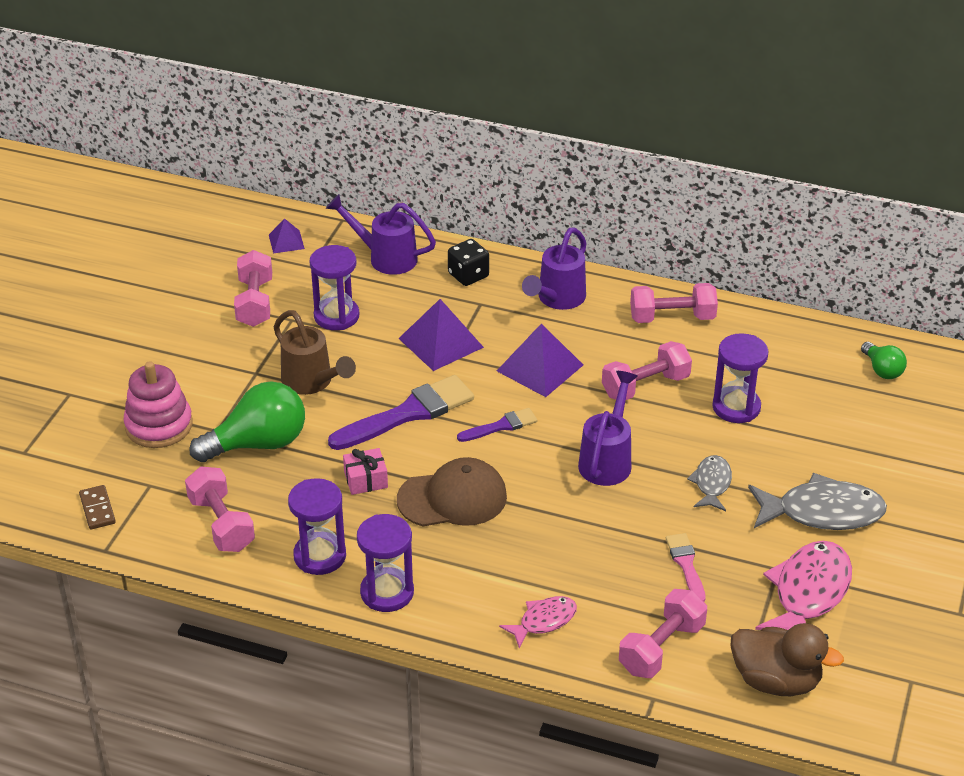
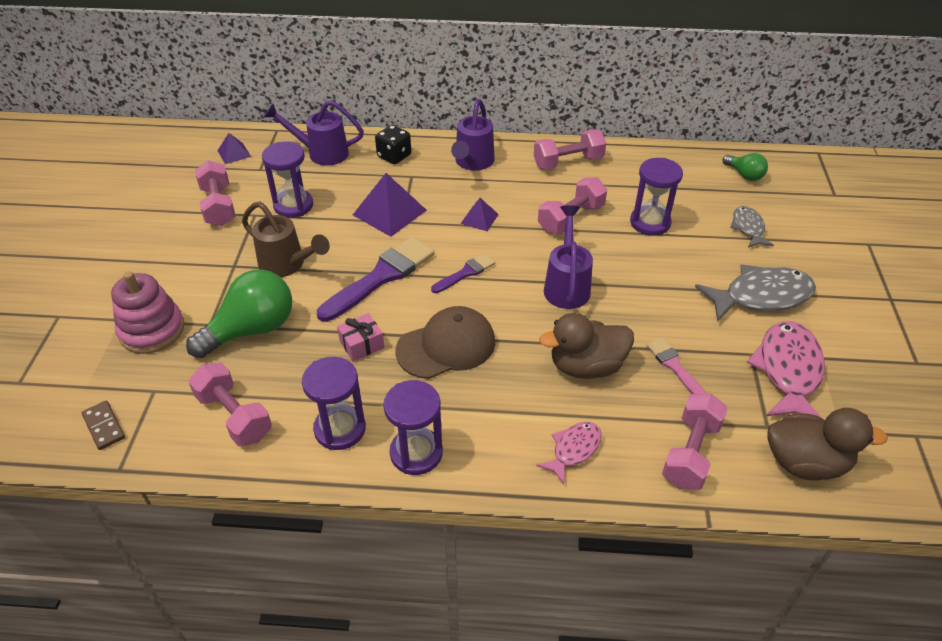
camera: 15 degrees left, 5 degrees up
(540, 368) = (479, 218): purple pyramid -> purple pyramid, size x0.55
(591, 546) = (586, 366): none -> brown duck
(712, 484) = (661, 289): grey fish -> grey fish (748, 228)

